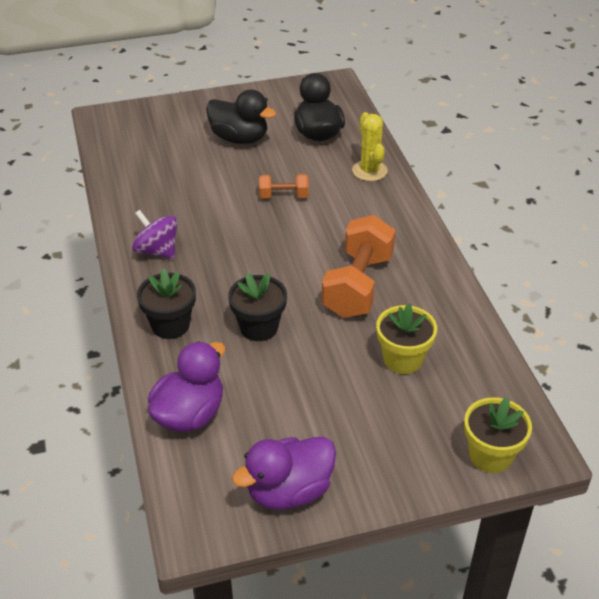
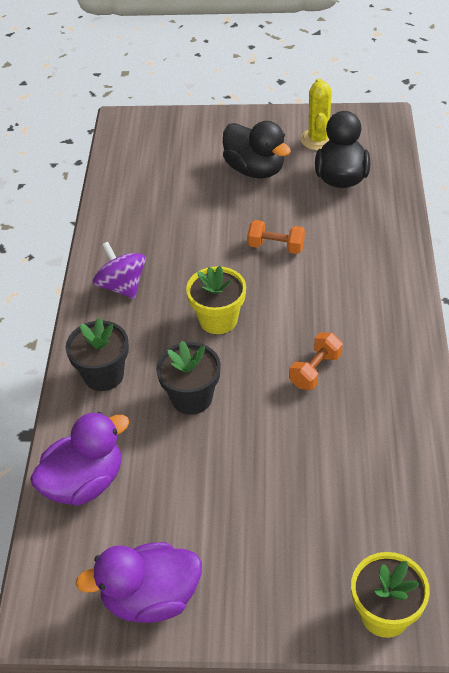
camera: 20 degrees right, 5 degrees up
(358, 285) = (315, 370): orange dumbbell -> orange dumbbell, size x0.51
(369, 171) = (381, 233): yellow cactus -> yellow cactus (318, 139)
(403, 359) = (331, 471): yellow flower pot -> yellow flower pot (218, 319)

